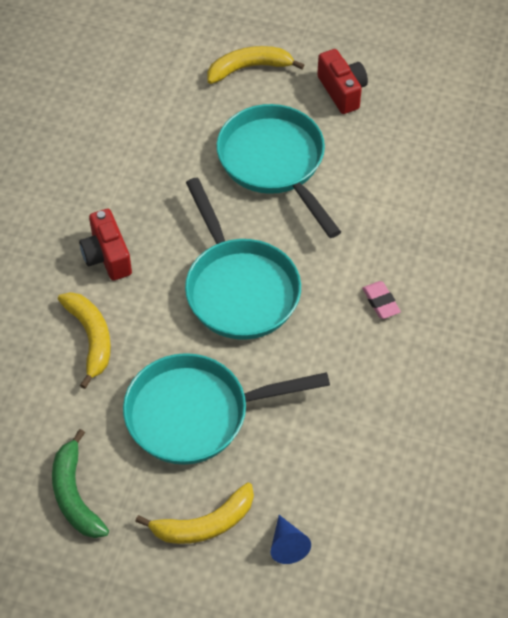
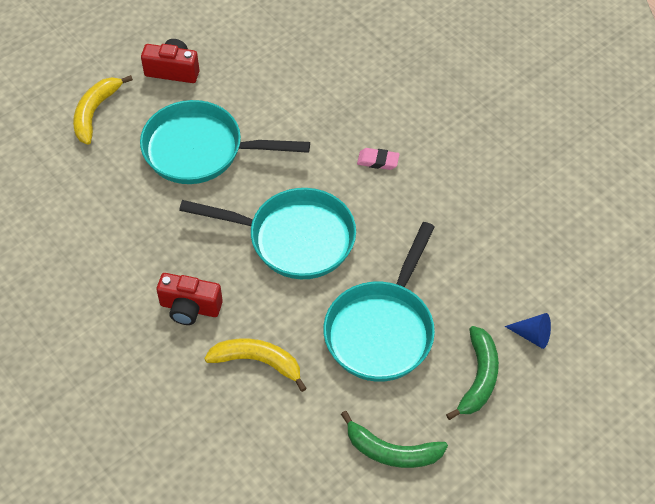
camera: 55 degrees left, 0 degrees up
(204, 524) = (478, 378): yellow banana -> green banana

